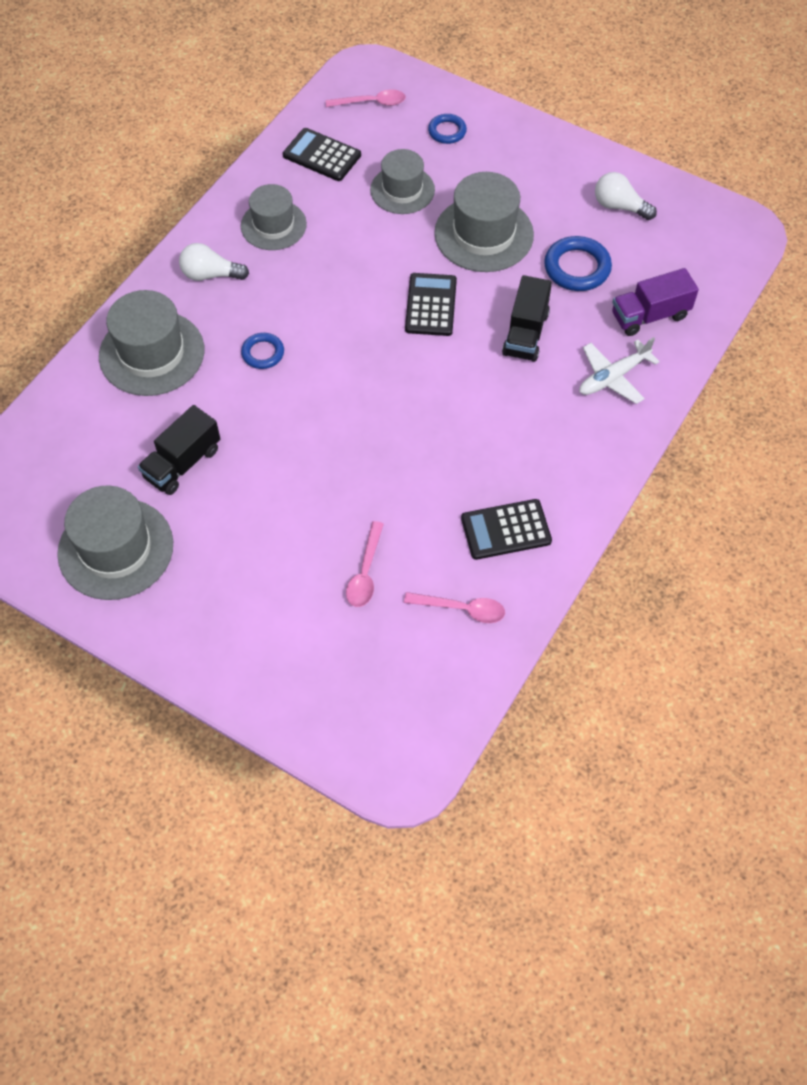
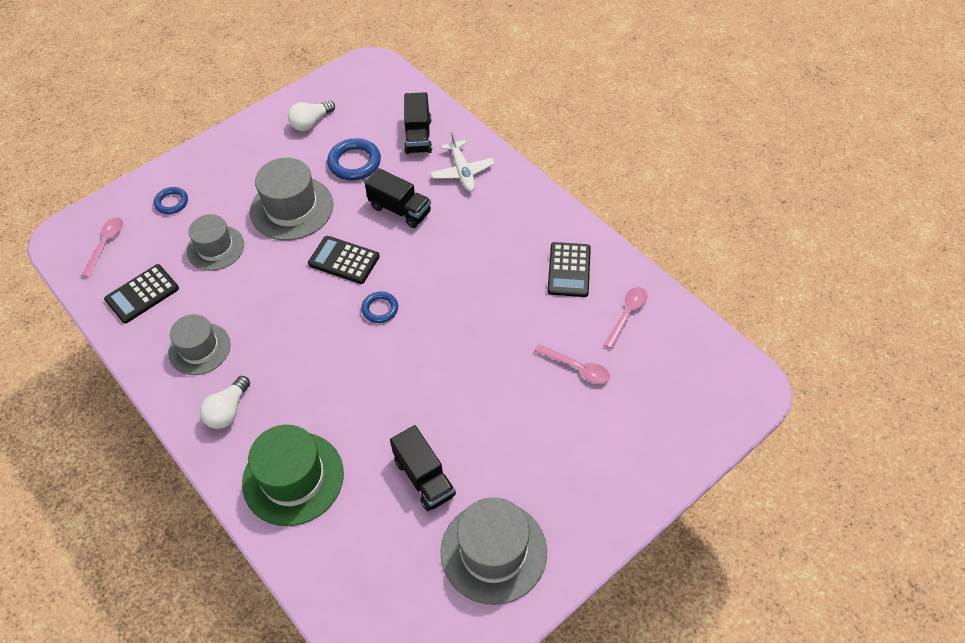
camera: 70 degrees left, 5 degrees down
(152, 353) = (293, 478): grey hat -> green hat
(263, 353) = (335, 389): blue ring -> blue ring (380, 309)
(649, 315) = (418, 136): purple truck -> black truck

